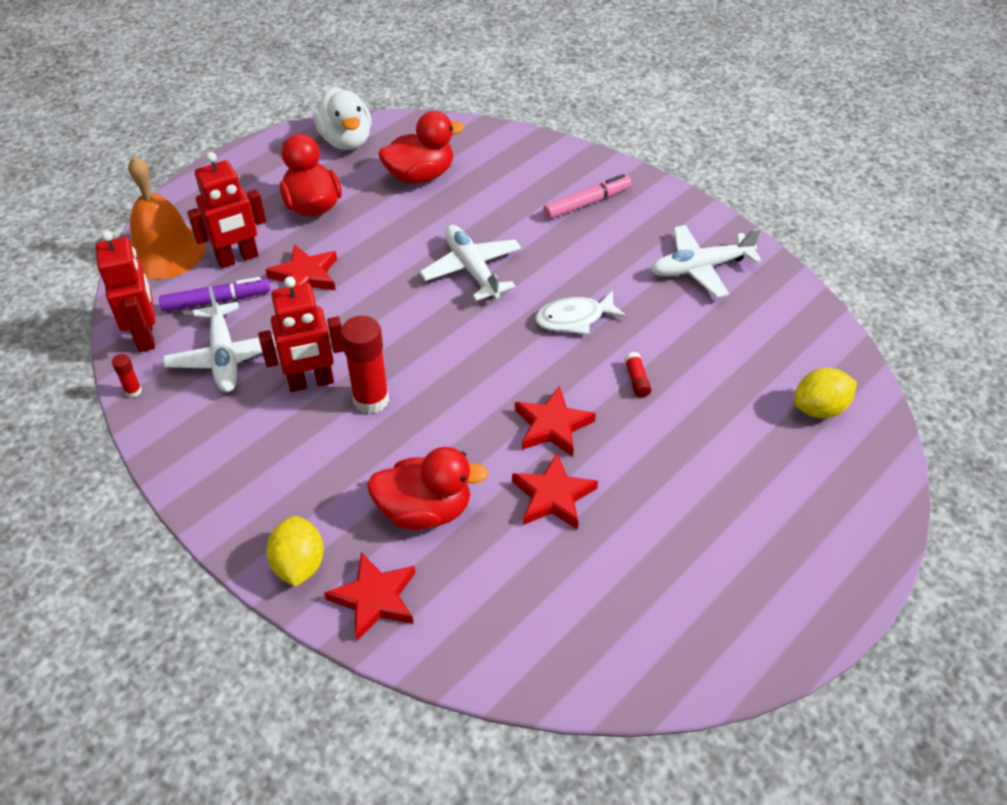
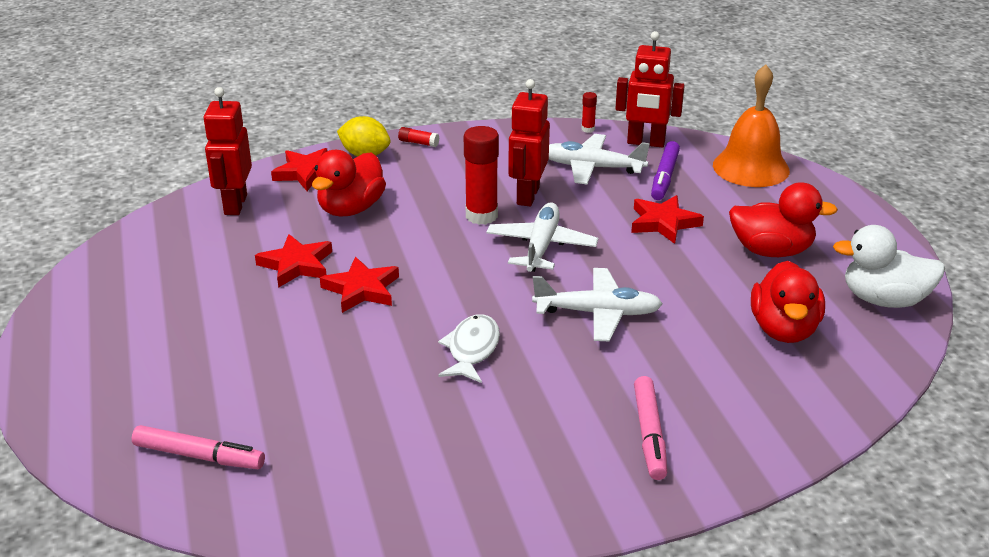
camera: 120 degrees right, 15 degrees down
(238, 258) = (715, 197): red robot -> red robot (235, 205)
(637, 380) = (359, 355): red glue stick -> red glue stick (418, 143)
(700, 268) = (464, 474): white plane -> white plane (541, 246)
(819, 409) = (199, 456): yellow lemon -> pink marker

